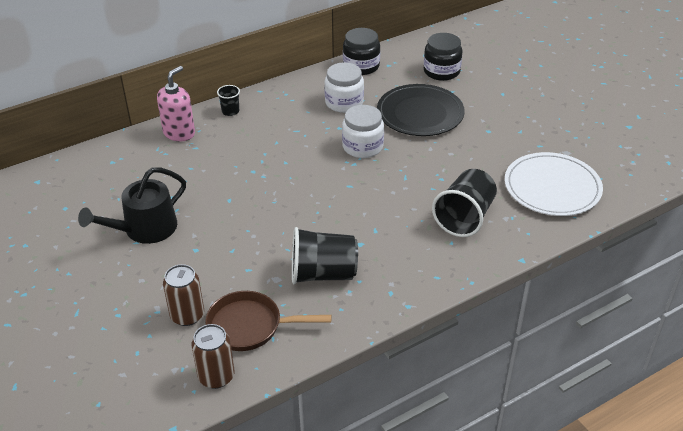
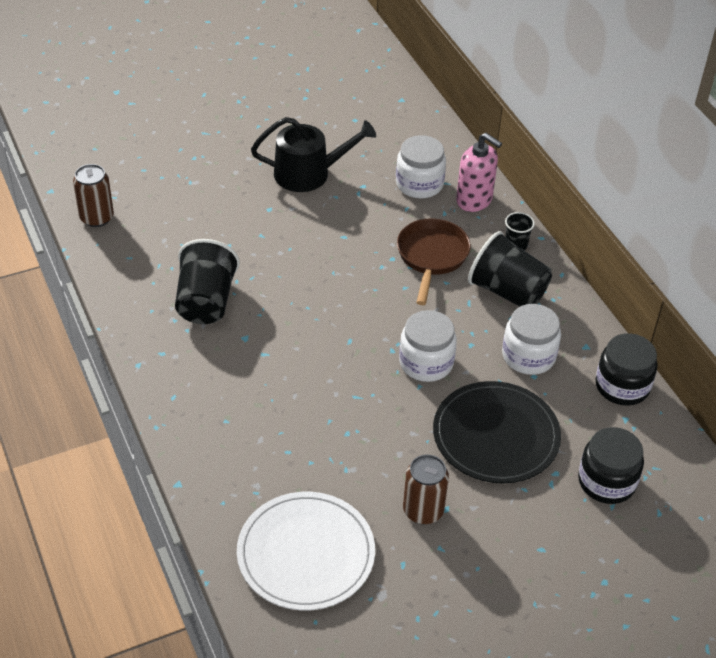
camera: 95 degrees right, 5 degrees up
(144, 229) = (309, 173): black watering can -> black watering can turned 120 degrees clockwise
(159, 163) = (419, 184): none -> white jar
(187, 315) = (178, 201): brown can -> brown can (423, 510)
(250, 326) = (150, 242): brown pan -> brown pan (432, 257)
(465, 217) = (266, 442): black cup -> black cup (507, 291)

